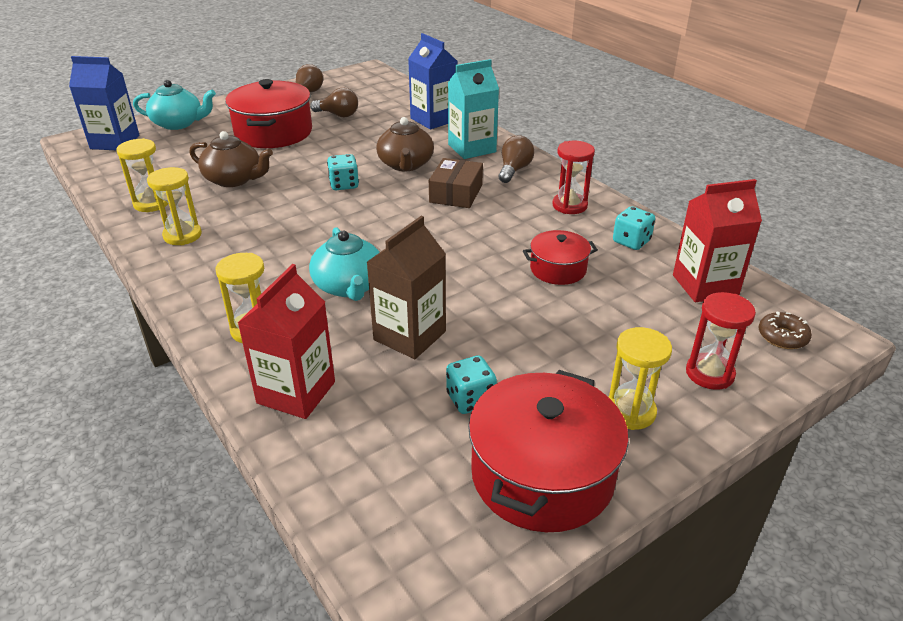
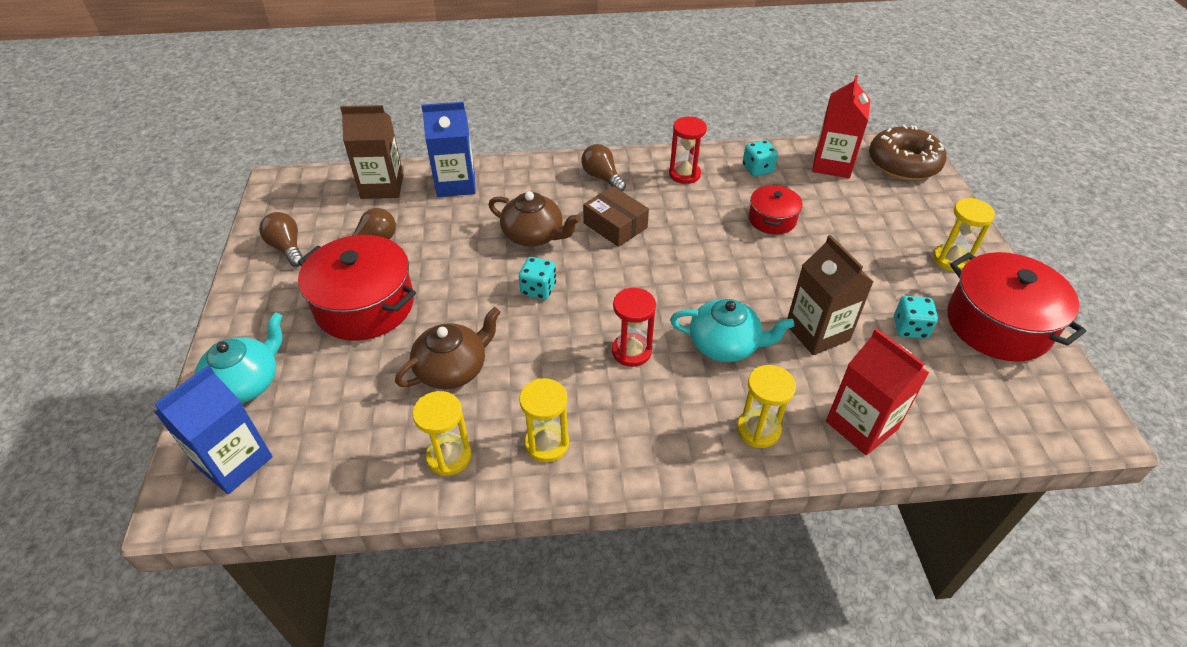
camera: 60 degrees left, 10 degrees up
(401, 98) = (382, 186): none -> brown carton
(472, 148) = (539, 184): turquoise carton -> none
(709, 373) = (927, 209): red hourglass -> red hourglass (631, 351)
(782, 337) = (903, 163): brown donut -> brown donut, size x2.11

